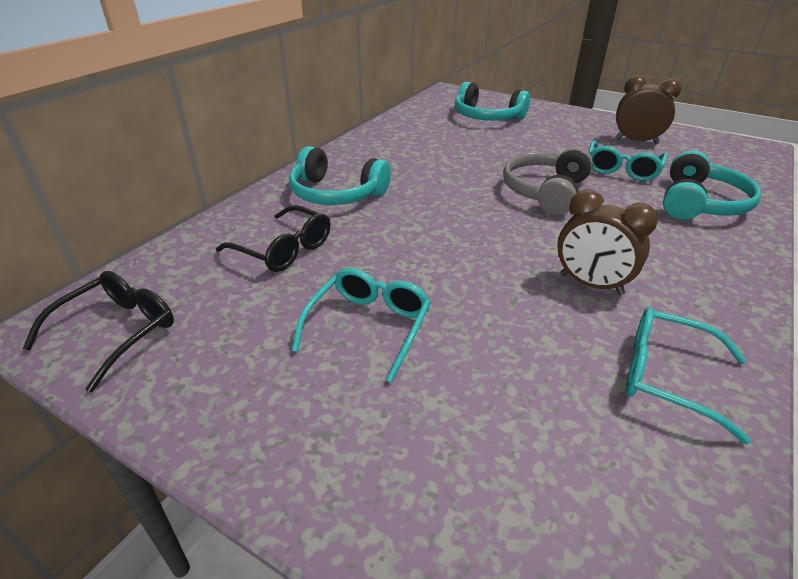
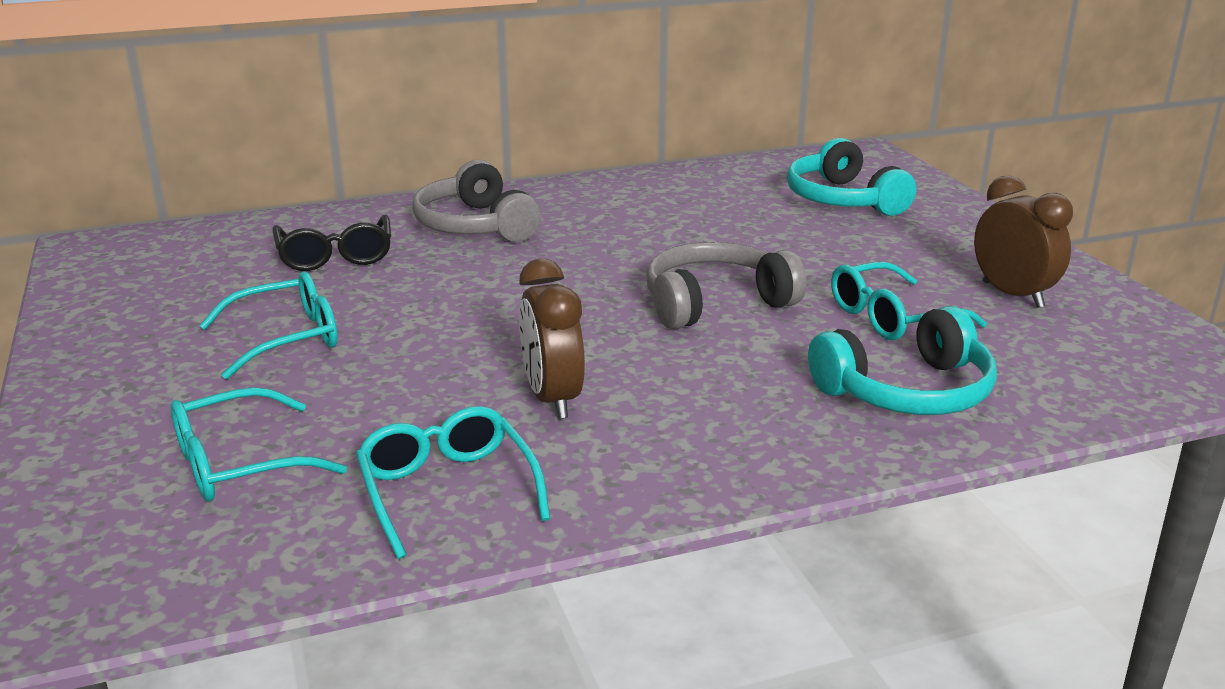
camera: 40 degrees right, 10 degrees down
(117, 332) = (123, 266): black glasses -> none
(336, 193) = (476, 225): turquoise headphones -> grey headphones
(529, 444) = (239, 464): none -> turquoise glasses

